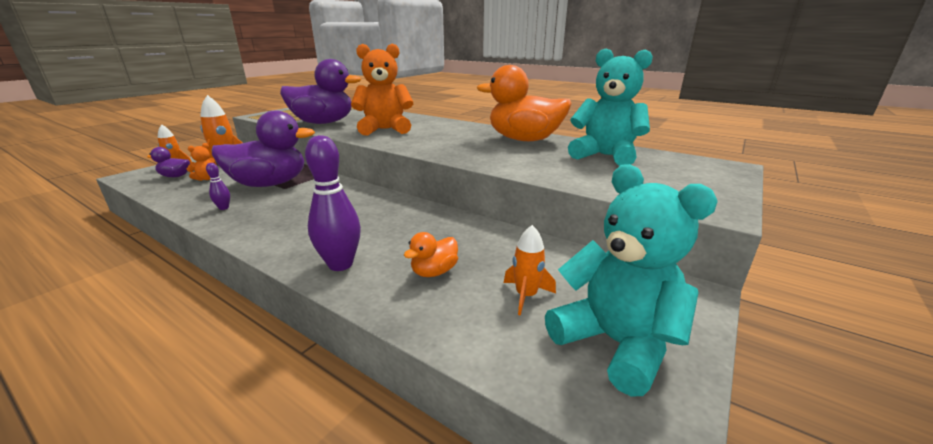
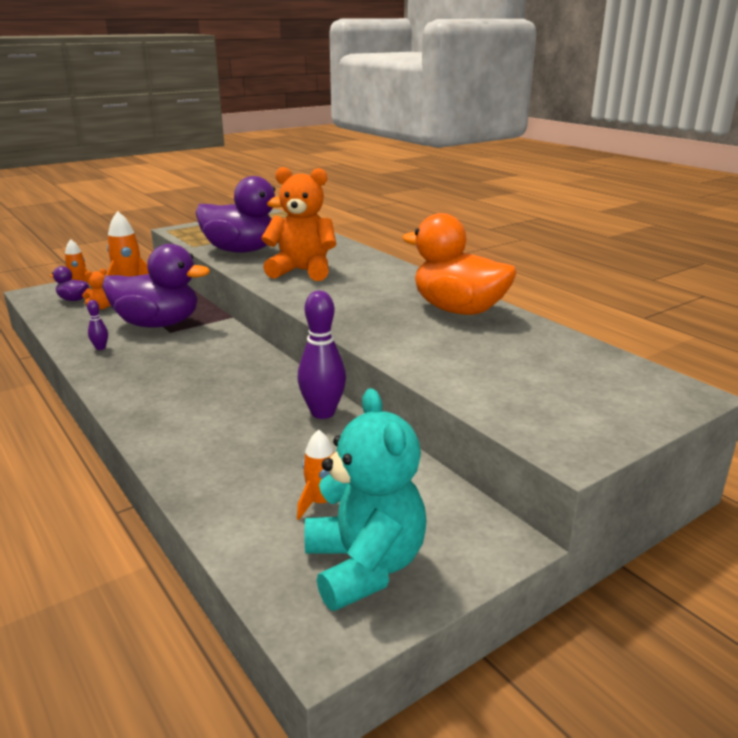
camera: 20 degrees right, 0 degrees up
(340, 264) = (171, 433): purple bowling pin -> purple bowling pin (323, 413)
(434, 272) = (252, 459): orange duck -> none
(605, 156) = (534, 352): turquoise teddy bear -> none

